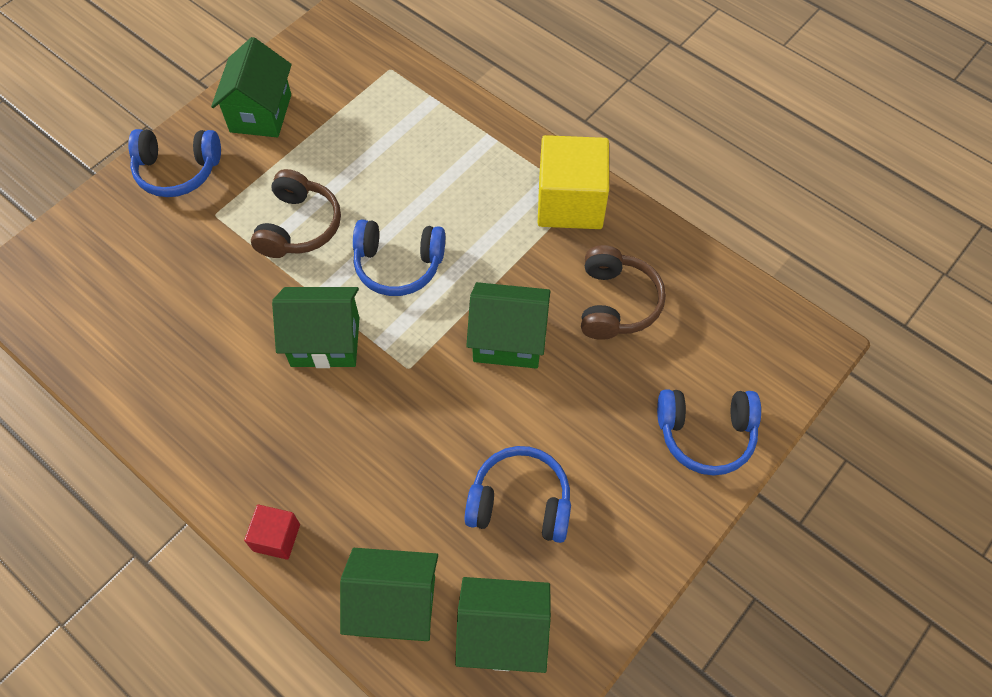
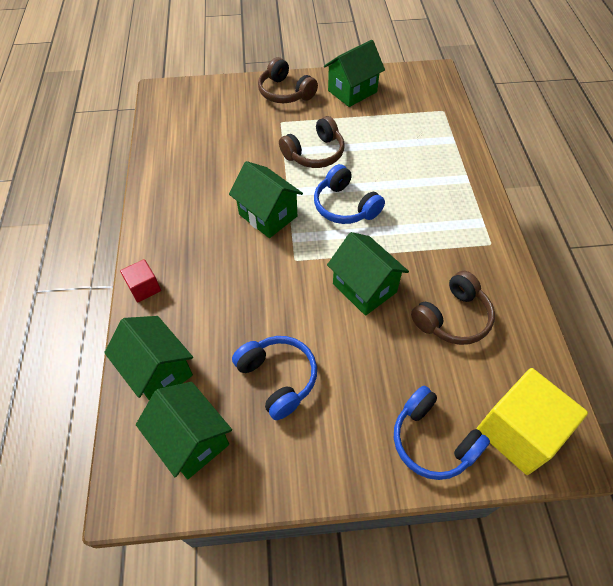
camera: 45 degrees right, 5 degrees down
(178, 171) = (285, 92): blue headphones -> brown headphones
(570, 202) = (481, 243): yellow cube -> yellow cube (518, 432)

